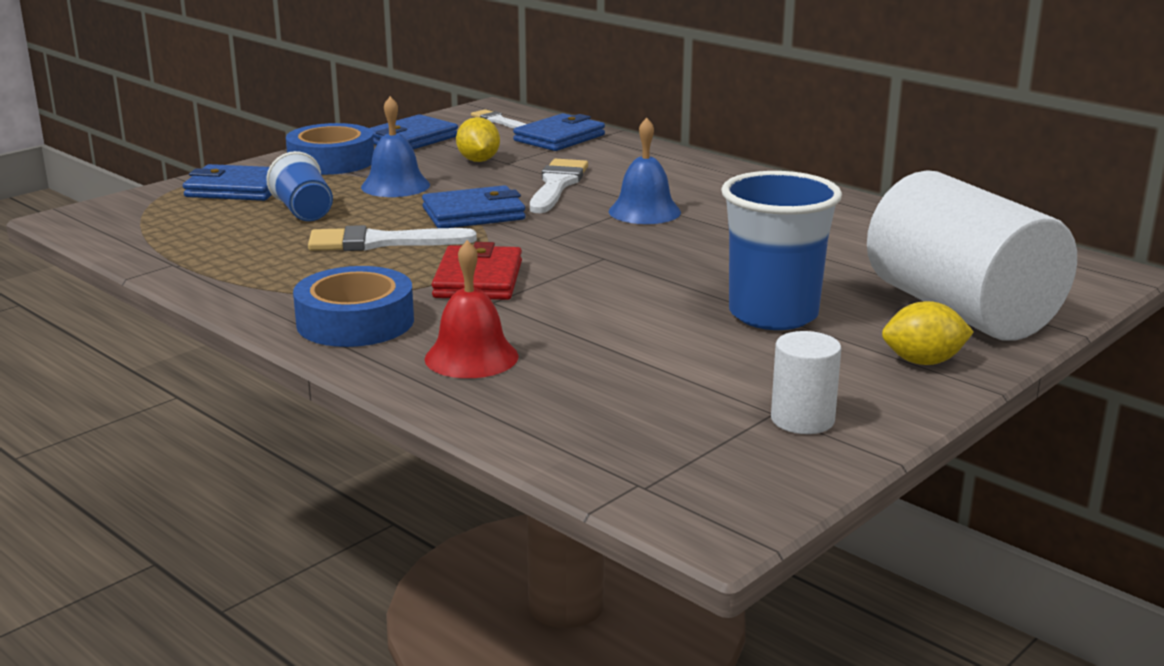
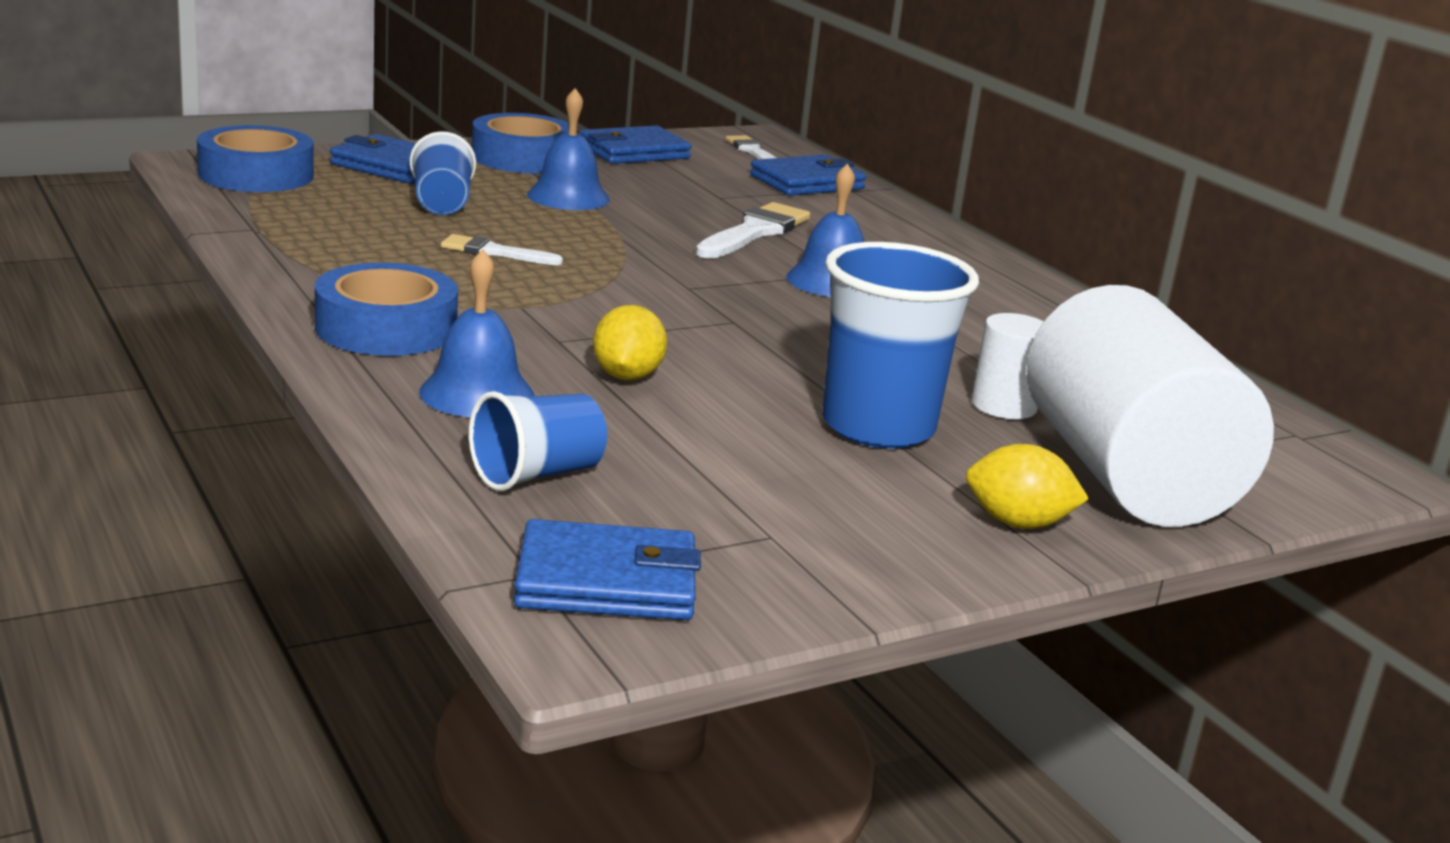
camera: 15 degrees right, 0 degrees up
(132, 218) = (256, 175): none -> blue tape
(380, 242) = (494, 252): white brush -> white brush, size x0.61
(471, 357) = (477, 393): red bell -> blue bell
(473, 214) = (627, 244): blue wallet -> blue wallet (606, 581)
(478, 160) = (688, 189): yellow lemon -> yellow lemon (627, 376)
(478, 280) = (565, 314): red wallet -> none
(572, 409) = (537, 475): none -> blue cup
(802, 419) = (799, 552): white cylinder -> white cylinder (1004, 406)

